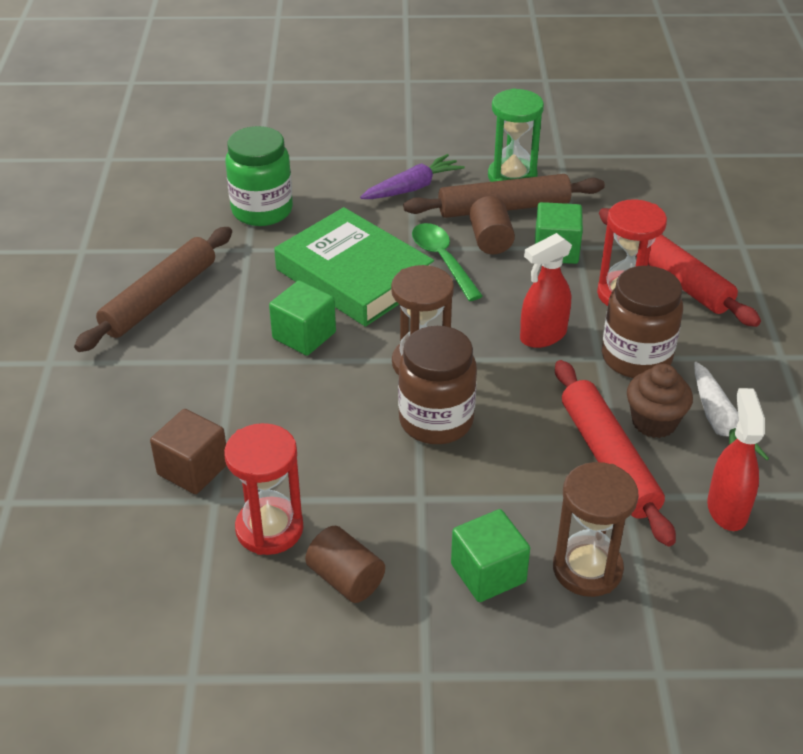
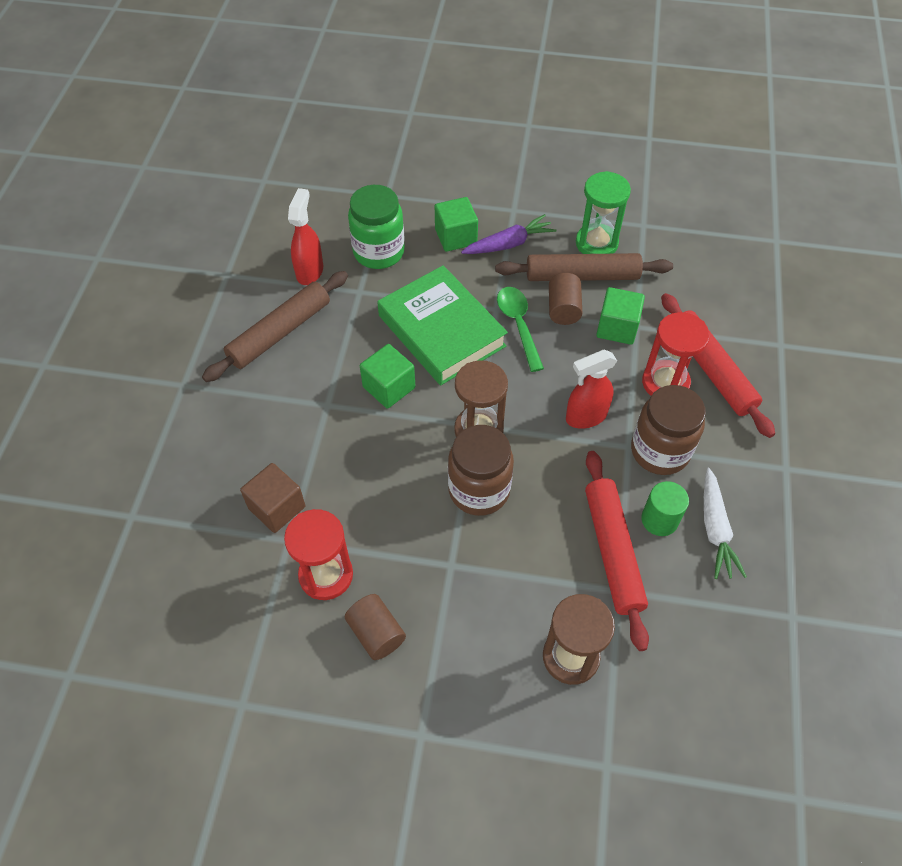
camera: 10 degrees right, 15 degrees up
(488, 573) = (490, 647): green cube -> green cube (456, 237)
(654, 422) = (659, 519): brown cupcake -> green cylinder
(727, 509) = (700, 617): red spray bottle -> red spray bottle (310, 271)

